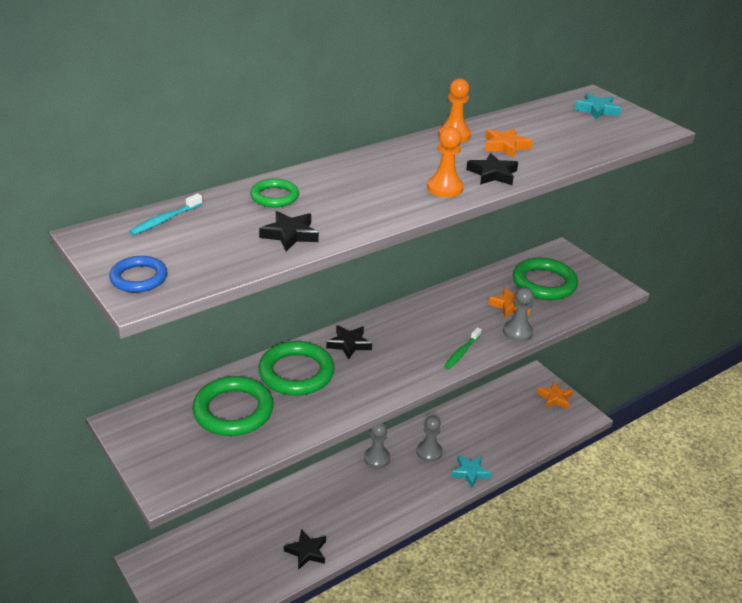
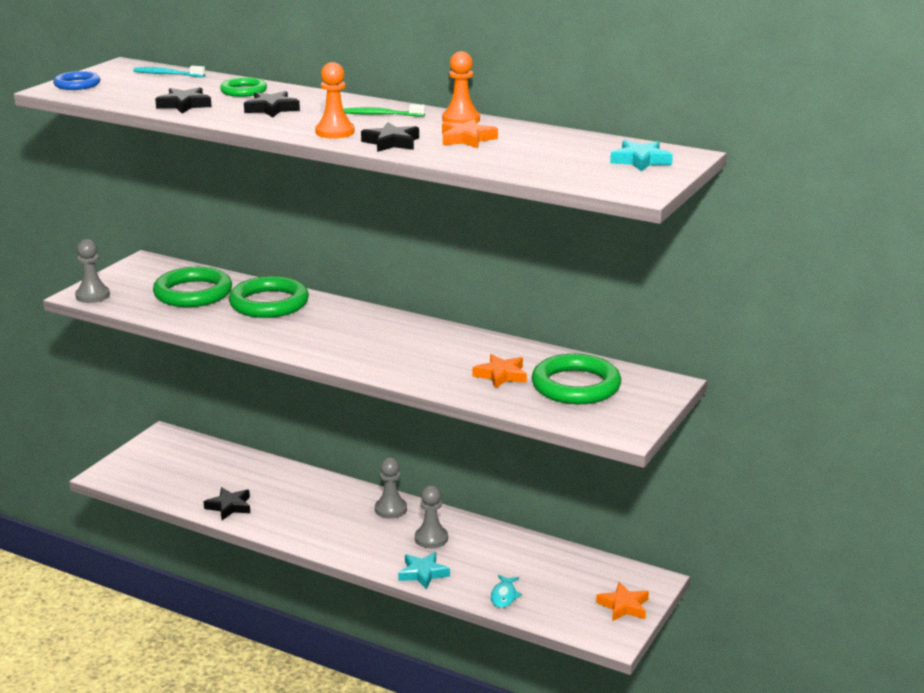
camera: 65 degrees right, 10 degrees down
(349, 344) = (336, 314): black star -> black star (271, 109)
(461, 352) = (381, 366): green toothbrush -> green toothbrush (381, 114)
(517, 332) = (452, 388): grey pawn -> grey pawn (92, 296)
(518, 444) = (504, 596): none -> turquoise fish

